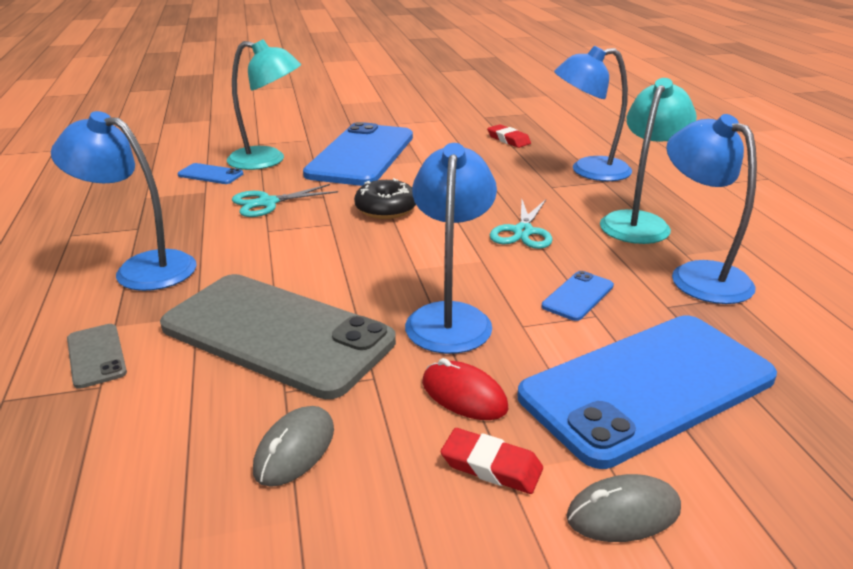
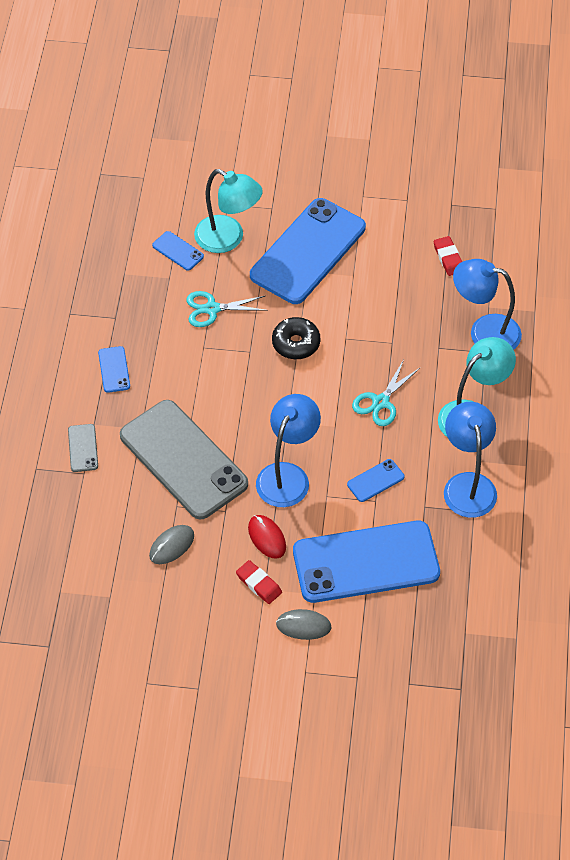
camera: 20 degrees right, 25 degrees up
(142, 268) = (114, 369): blue lamp -> blue phone

